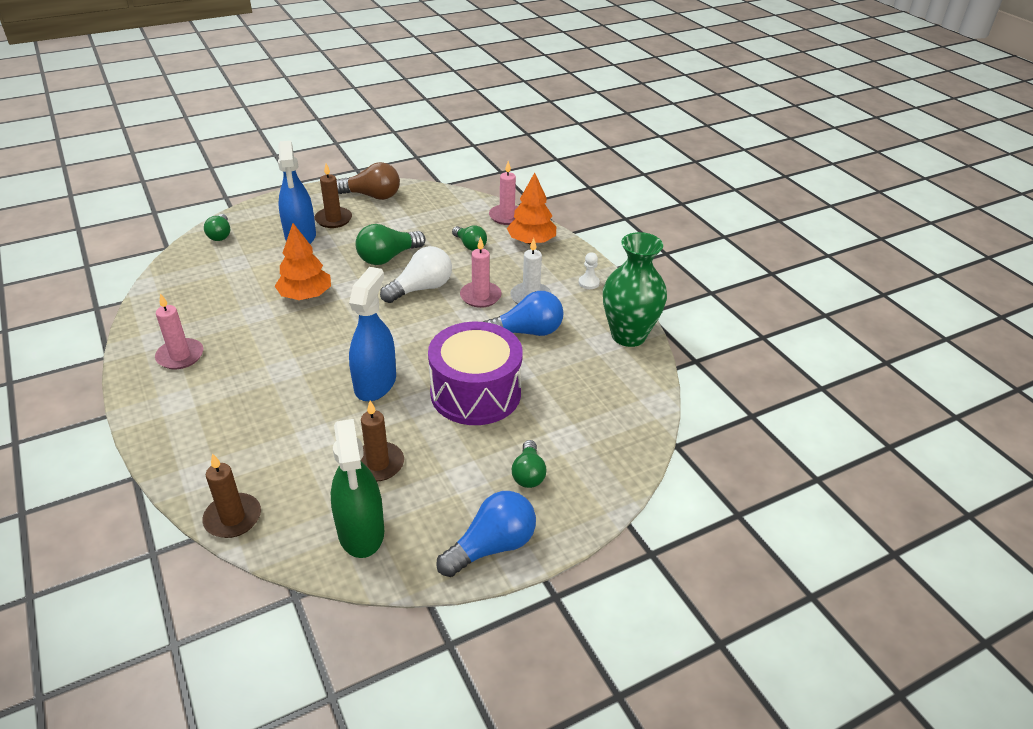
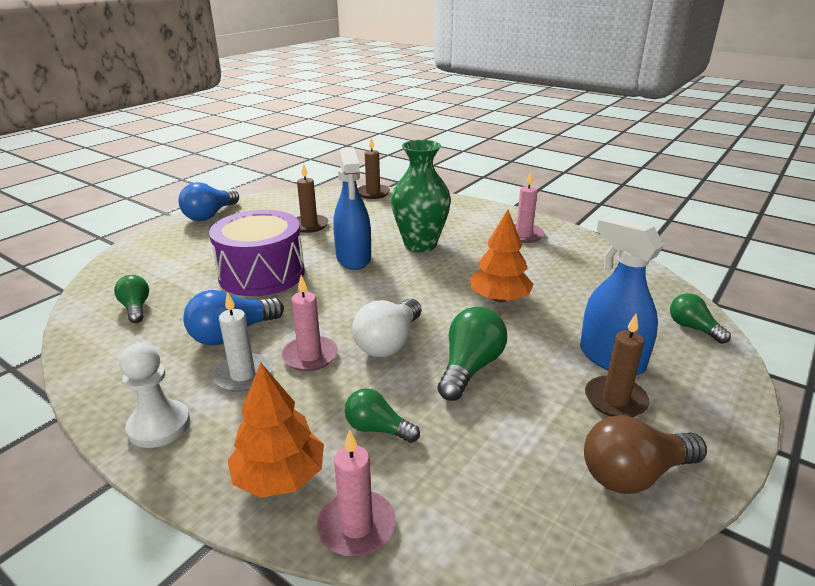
camera: 155 degrees right, 10 degrees down
(361, 531) = (295, 204): green spray bottle -> none
(528, 474) = (195, 244): green light bulb -> green light bulb (136, 308)
(588, 283) = (159, 426): white pawn -> white pawn, size x1.75
(628, 335) = (99, 366): green vase -> green vase (420, 245)

